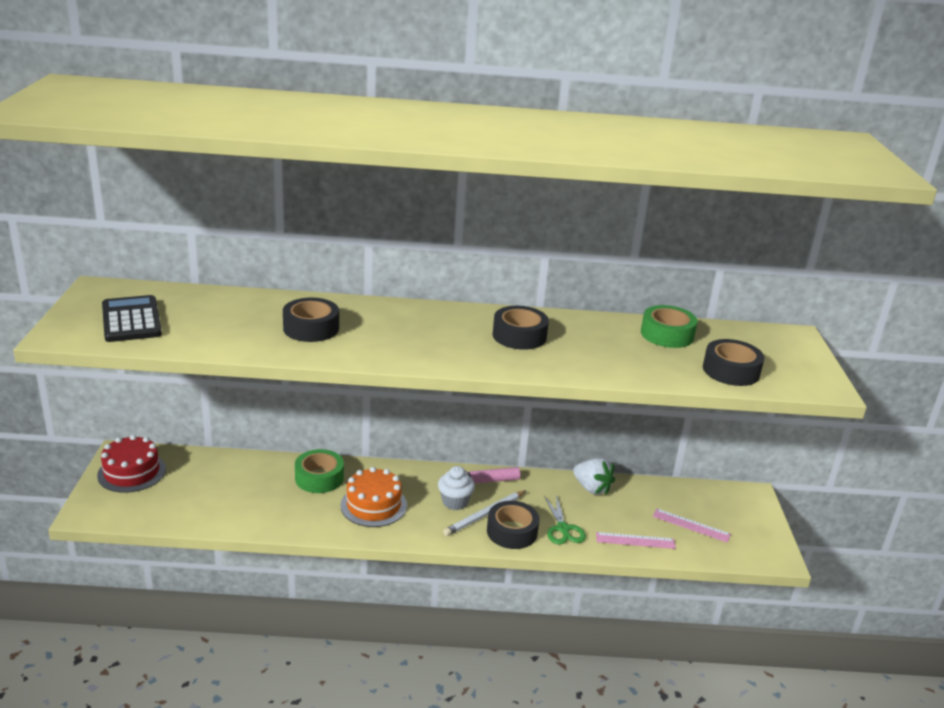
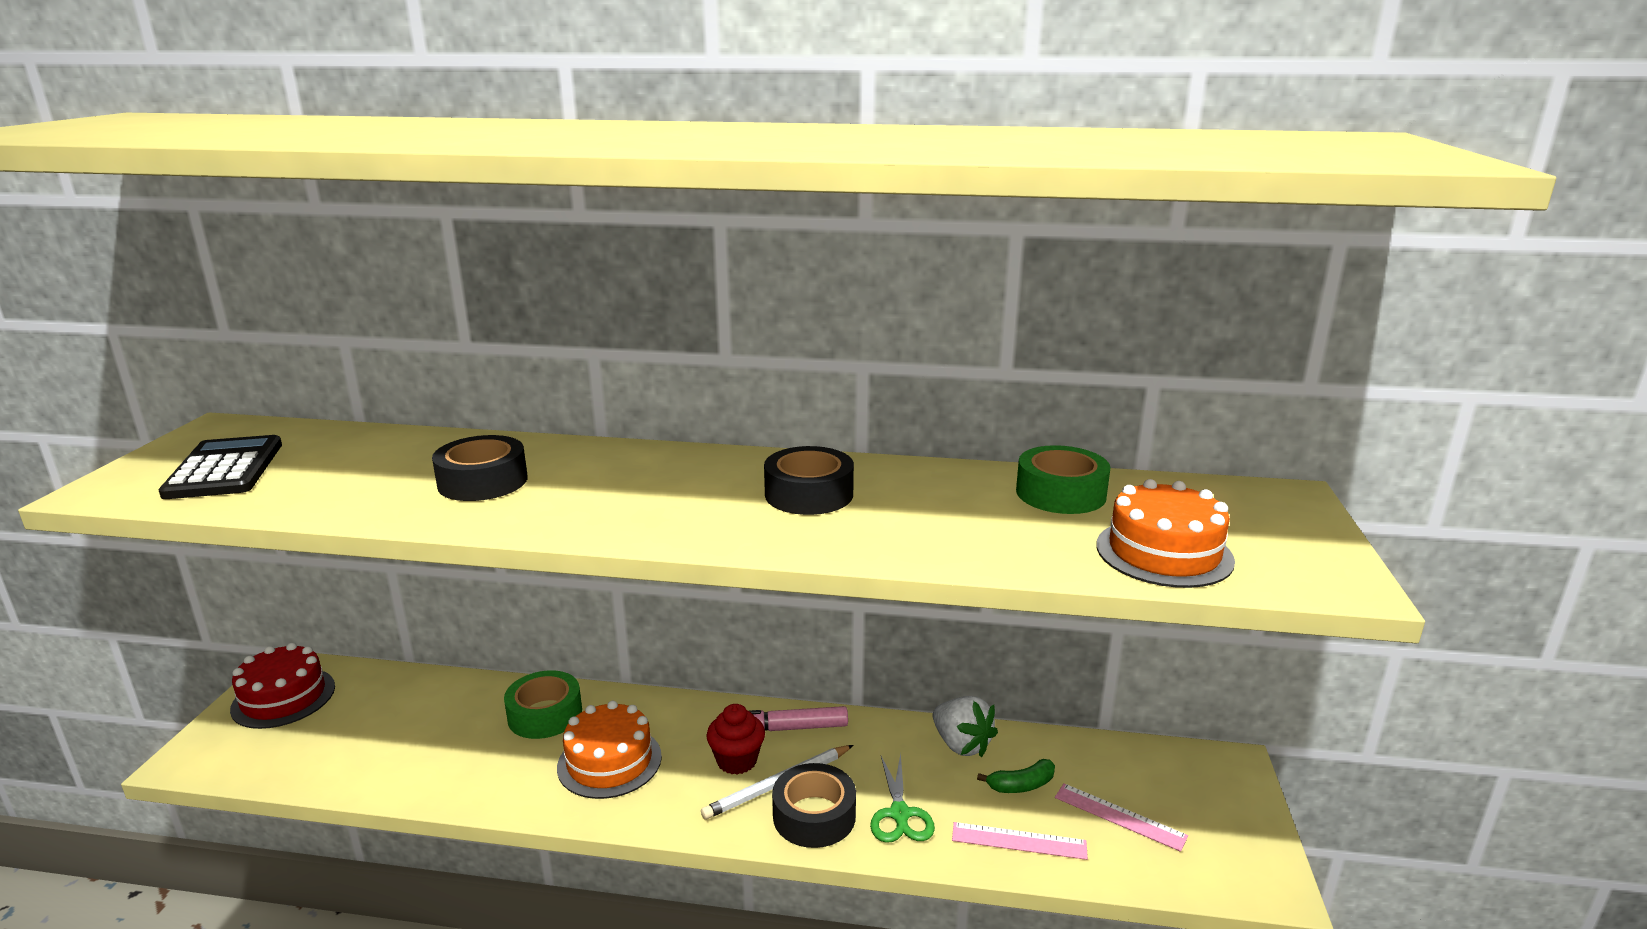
camera: 10 degrees right, 5 degrees down
(455, 502) = (737, 761): white cupcake -> red cupcake
(631, 510) = (1021, 785): none -> green banana
(731, 371) = (1164, 553): black tape -> orange cake

